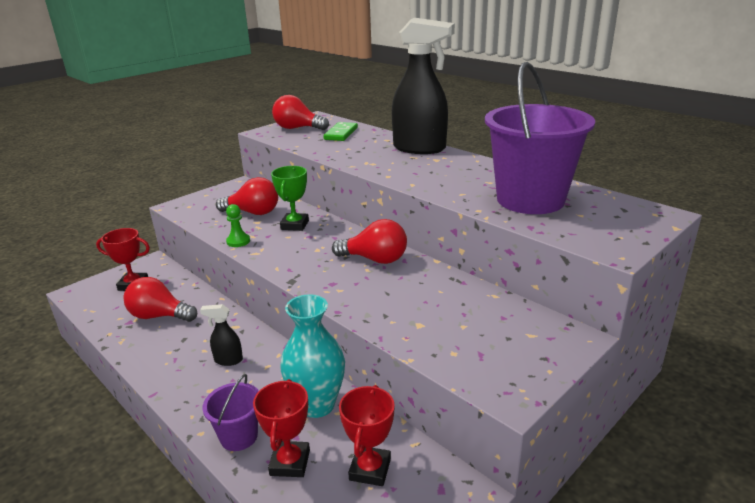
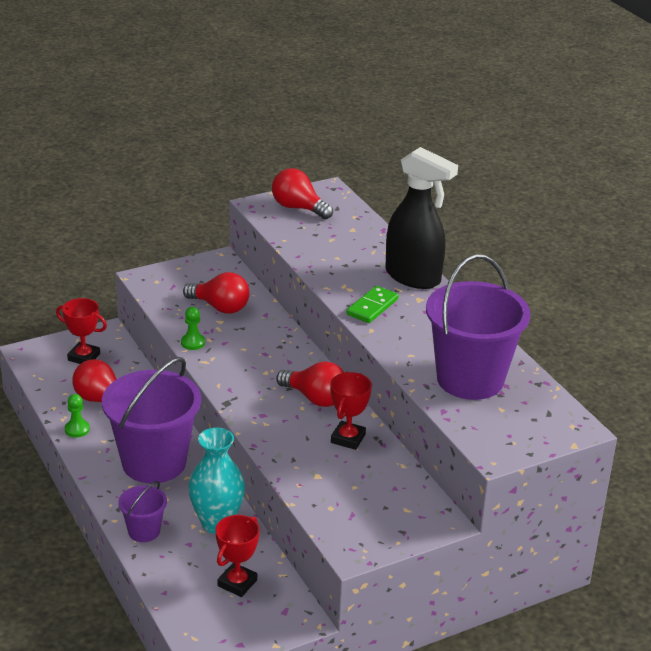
camera: 15 degrees right, 5 degrees up
(138, 348) = (77, 429): none -> green pawn
(228, 360) = (154, 462): black spray bottle -> purple bucket
(290, 463) = (177, 561): red trophy -> red trophy (348, 438)
(295, 225) = (256, 335): green trophy -> none
(341, 134) = (342, 230): green domino -> green domino (372, 307)

